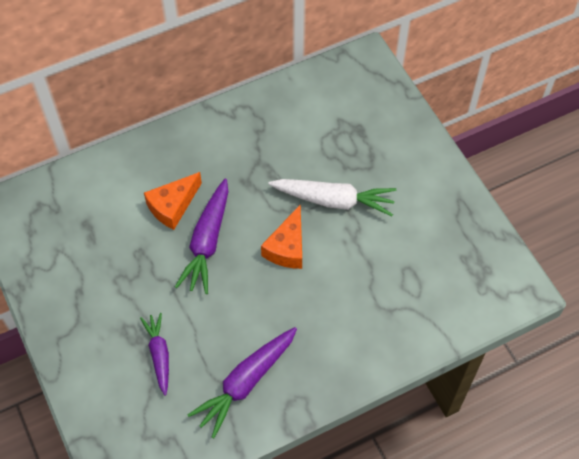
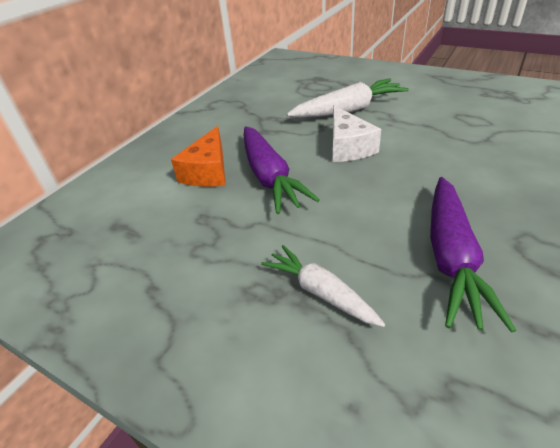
camera: 30 degrees left, 20 degrees down
(159, 354) = (320, 292): purple carrot -> white carrot
(287, 247) = (348, 147): orange cheese -> white cheese

